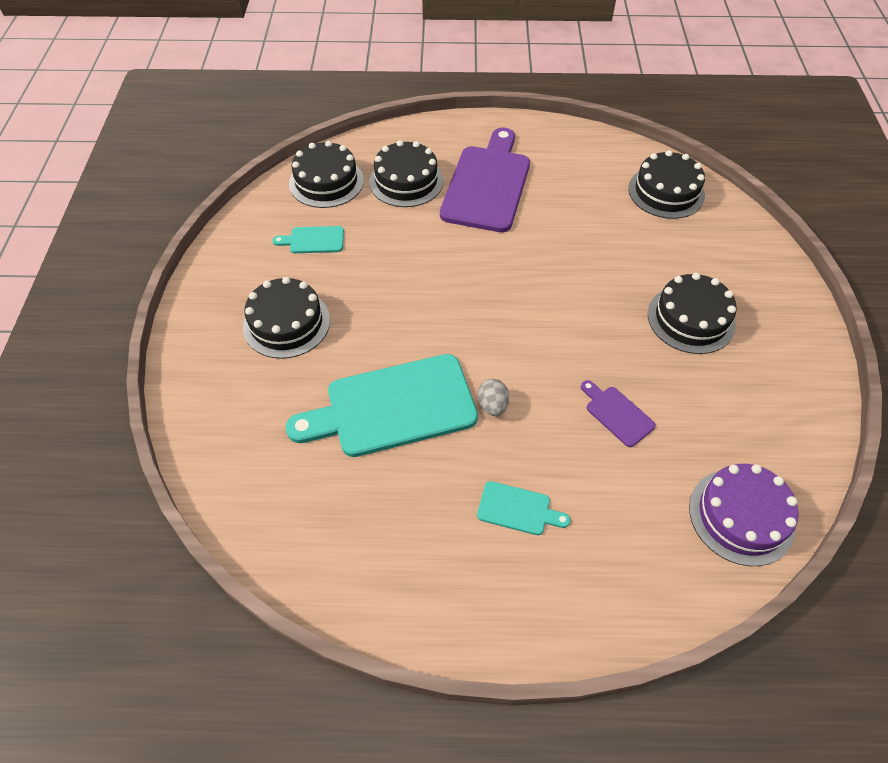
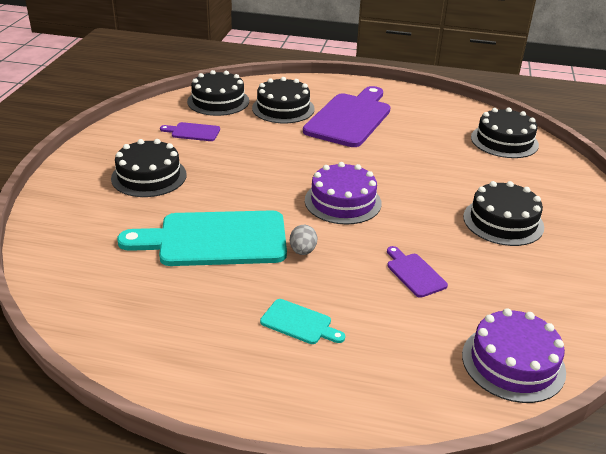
camera: 10 degrees right, 20 degrees down
(313, 240) = (193, 132): turquoise cutting board -> purple cutting board
(515, 321) = (343, 201): none -> purple cake

